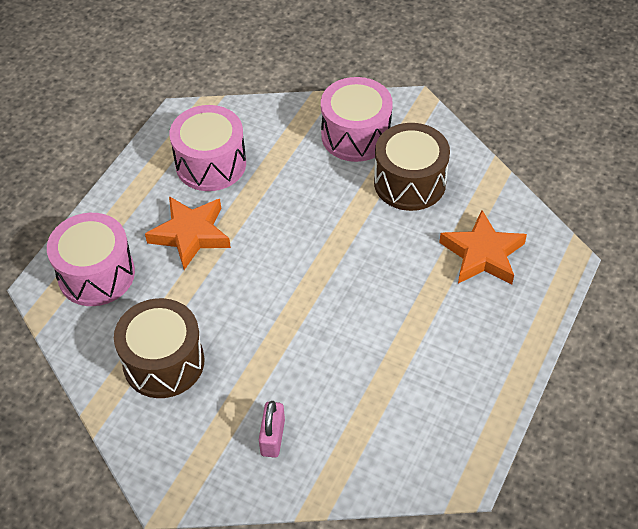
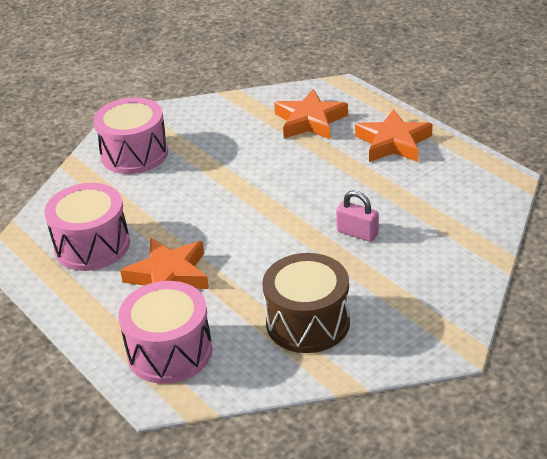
camera: 65 degrees left, 15 degrees down
(272, 437) = (425, 270): pink padlock -> pink padlock (357, 233)
(409, 182) = (210, 138): brown drum -> none
(480, 343) = (393, 143): none -> orange star

